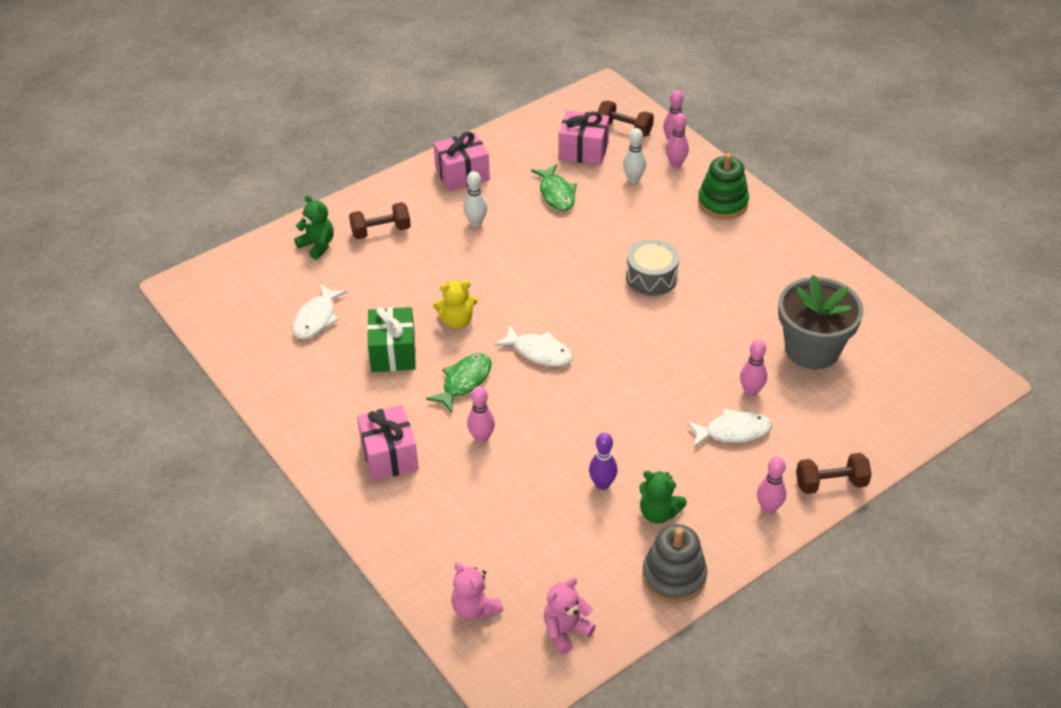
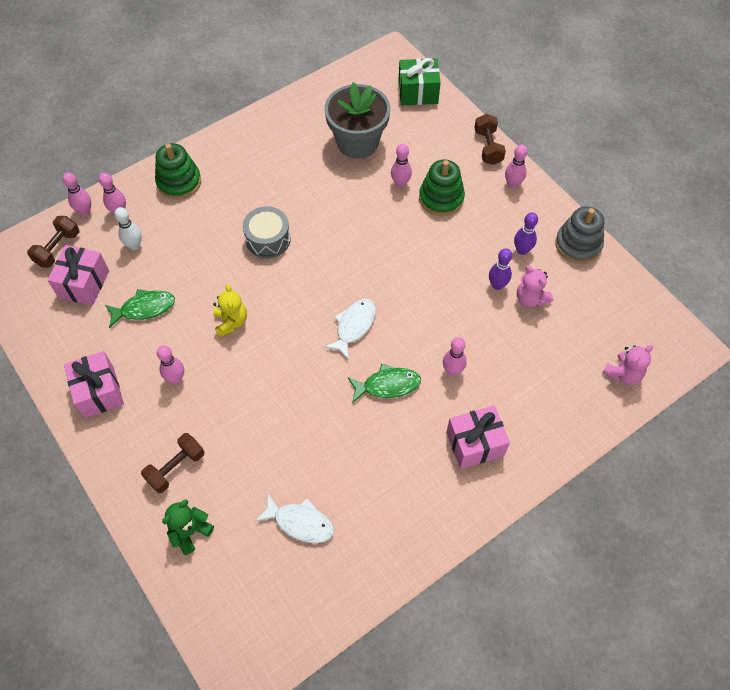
camera: 90 degrees left, 15 degrees up
(381, 231) = (176, 468): brown dumbbell -> brown dumbbell turned 60 degrees clockwise
(393, 352) = (350, 447): green gift -> green gift (418, 92)
(457, 321) = (311, 393): yellow teddy bear -> yellow teddy bear (231, 322)
(464, 381) = (387, 385): green fish -> green fish turned 135 degrees clockwise
(476, 222) = (176, 378): white bowling pin -> pink bowling pin
(566, 631) = (634, 313): pink teddy bear -> pink teddy bear (530, 299)
(658, 513) = (522, 250): green teddy bear -> purple bowling pin
(733, 431) = (441, 198): white fish -> green stacking toy

